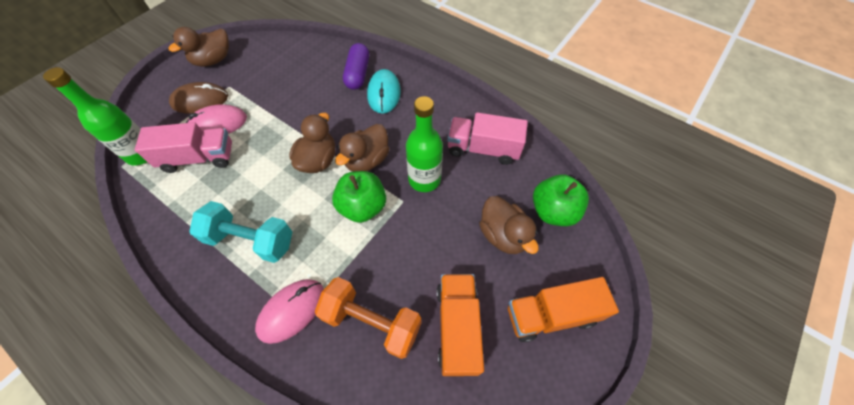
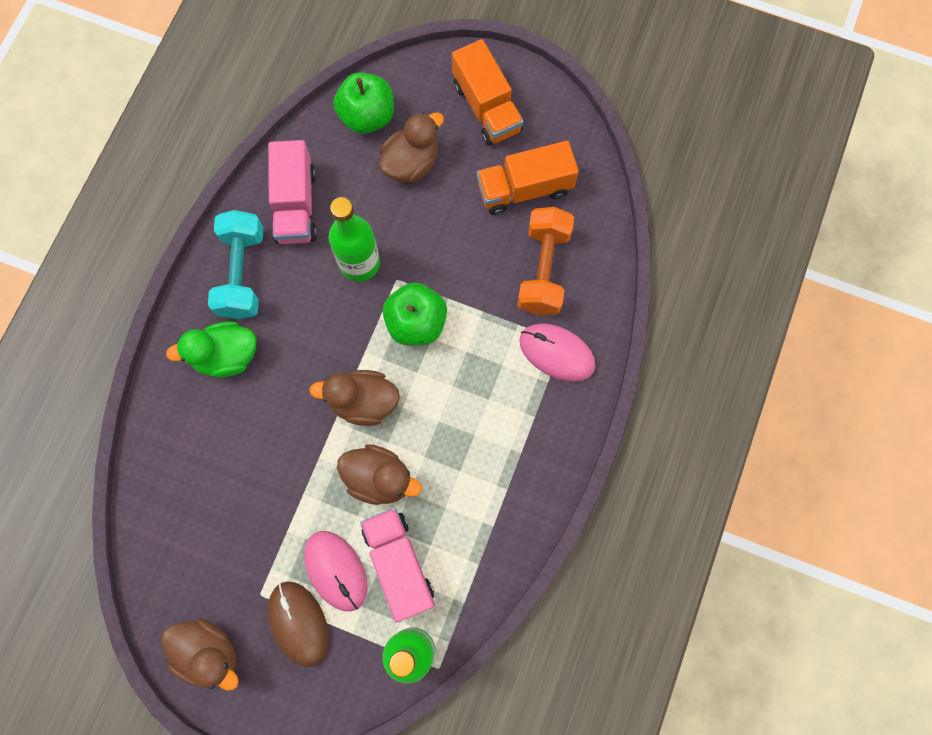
camera: 105 degrees left, 15 degrees up
(251, 240) = (493, 434): turquoise dumbbell -> turquoise dumbbell (242, 273)
(358, 74) = (194, 406): purple capsule -> none
(367, 160) = (348, 340): brown duck -> brown duck (379, 478)
(384, 93) = (226, 356): turquoise mouse -> green duck

